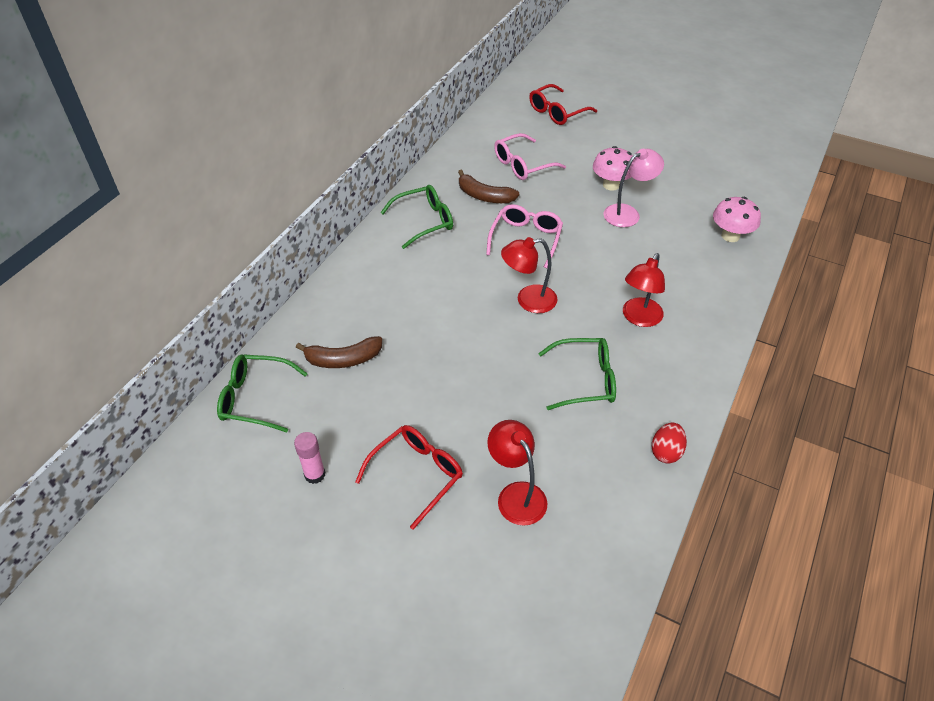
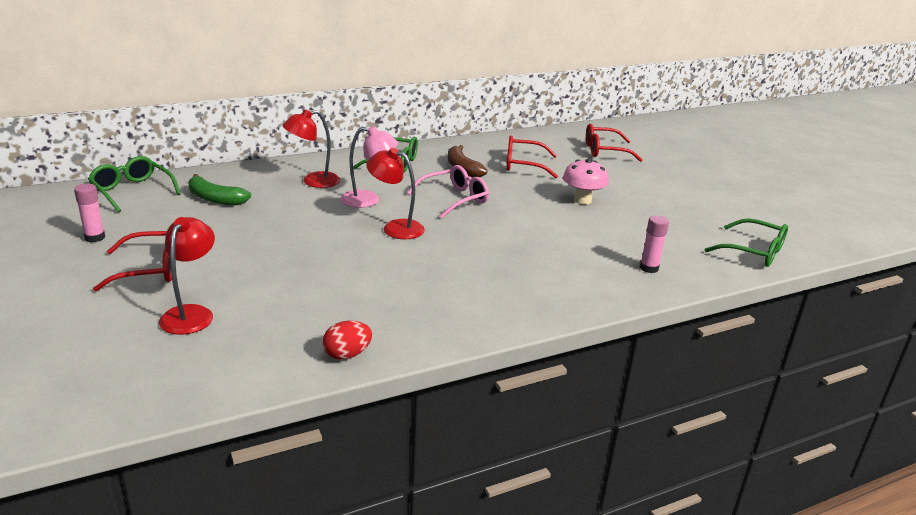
camera: 35 degrees right, 20 degrees down
(343, 359) = (215, 199): brown banana -> green banana
(522, 165) = (523, 165): pink glasses -> red glasses
(585, 380) = (359, 285): green glasses -> green glasses (754, 252)
(628, 213) = (569, 219): pink lamp -> pink lamp (368, 200)
(639, 318) = (469, 275): red lamp -> red lamp (313, 181)
(730, 236) = (649, 268): pink mushroom -> pink glue stick

